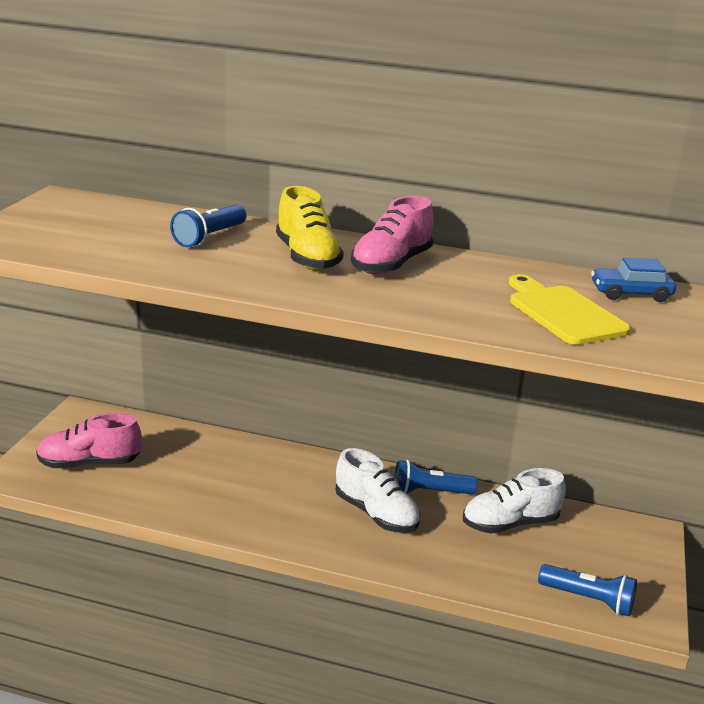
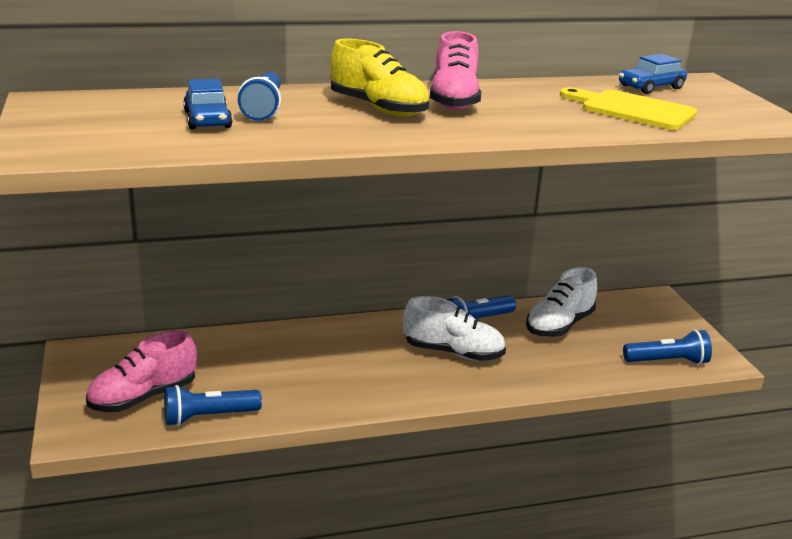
camera: 30 degrees left, 0 degrees up
(118, 497) = (208, 417): none -> blue flashlight
(150, 238) = (208, 120): none -> blue car

